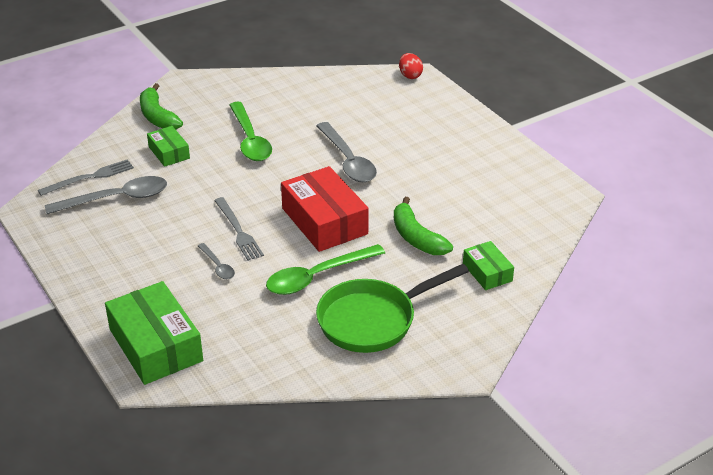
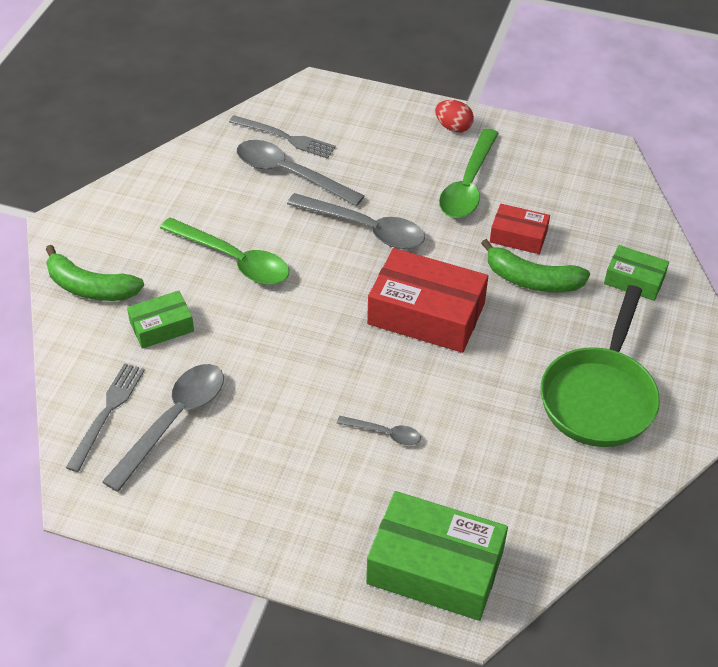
camera: 40 degrees left, 10 degrees up
(169, 152) = (161, 326): green box -> green box turned 45 degrees counterclockwise
(238, 231) = (355, 378): grey fork -> grey fork (285, 137)
(317, 276) = (494, 382): green spoon -> green spoon (468, 185)
(340, 112) = (289, 174): none -> grey spoon
(410, 75) = (308, 91): red egg -> red egg (453, 127)
(440, 210) = (518, 236): none -> red box

